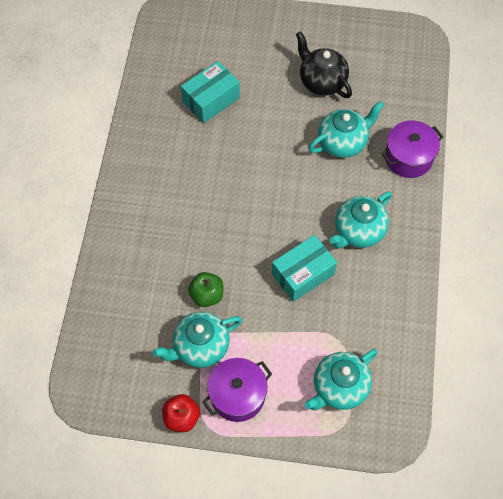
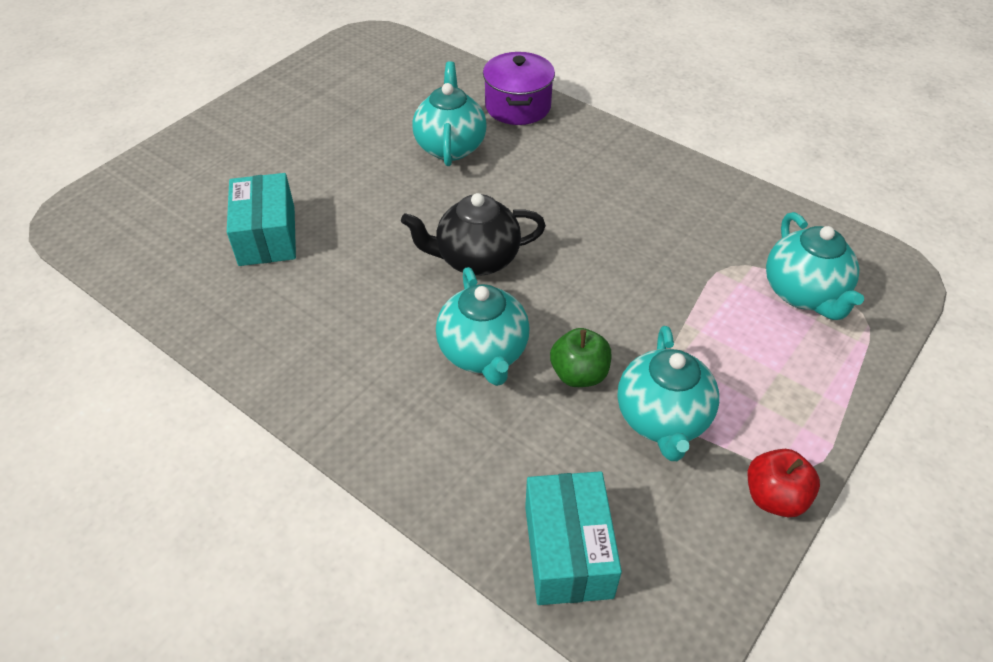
camera: 60 degrees left, 15 degrees down
(238, 395) = (766, 408): purple pot -> none
(303, 274) = (613, 258): turquoise box -> turquoise box (568, 551)
(321, 81) = (348, 128): black teapot -> black teapot (476, 259)
(358, 231) = (586, 185): turquoise teapot -> turquoise teapot (484, 353)

